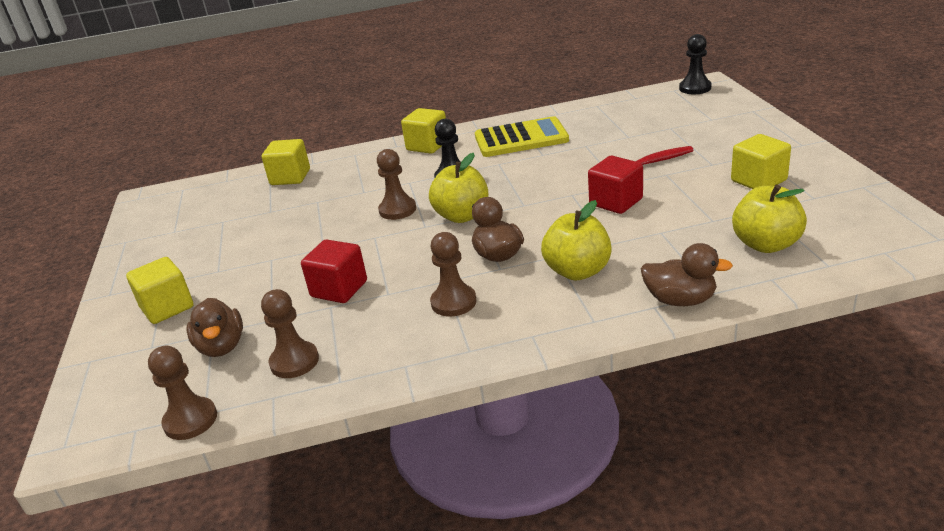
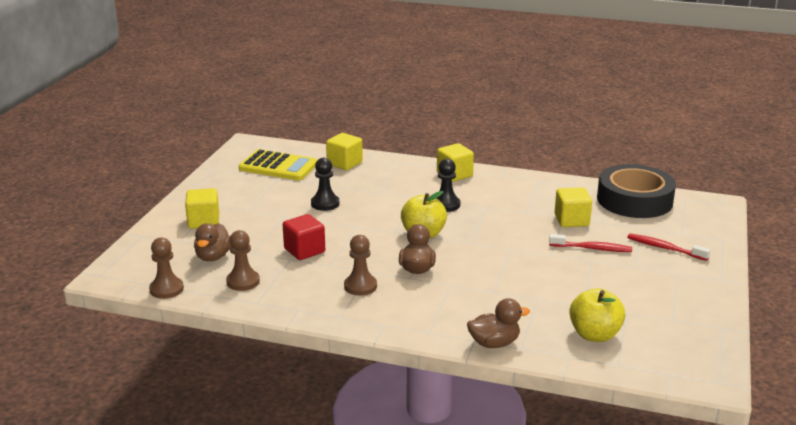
camera: 25 degrees right, 5 degrees down
(397, 210) = (388, 213): brown pawn -> none
(521, 139) = (523, 194): yellow calculator -> yellow calculator (278, 166)
(577, 271) = (453, 299): yellow apple -> none
(616, 202) = (532, 266): red cube -> none
(632, 106) = (634, 200): none -> black tape
(680, 300) = (494, 343): brown duck -> brown duck turned 60 degrees counterclockwise
(695, 88) = (703, 204): black pawn -> black pawn (325, 204)
(715, 137) = (664, 248): none -> red toothbrush
(758, 181) = (650, 292): yellow cube -> yellow cube (571, 220)

